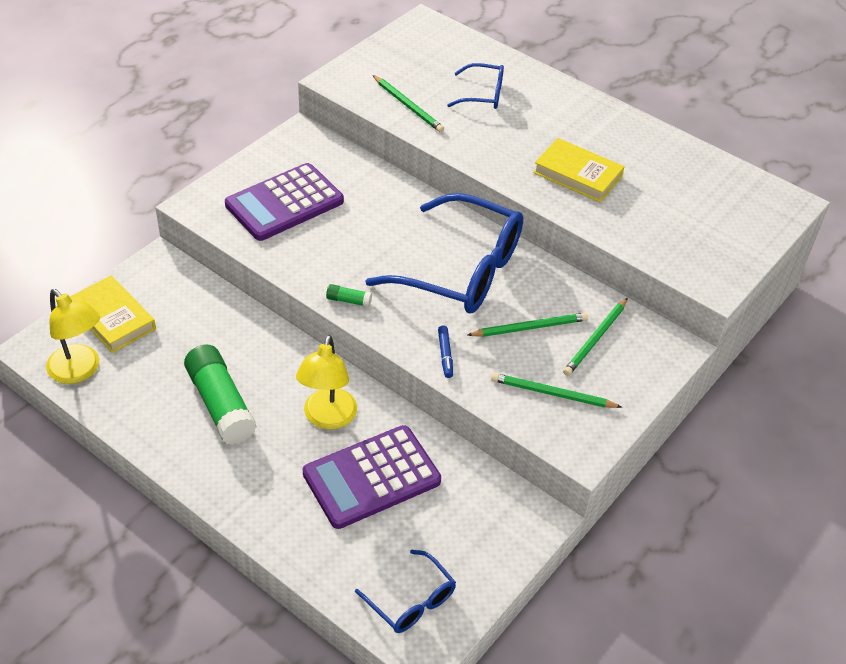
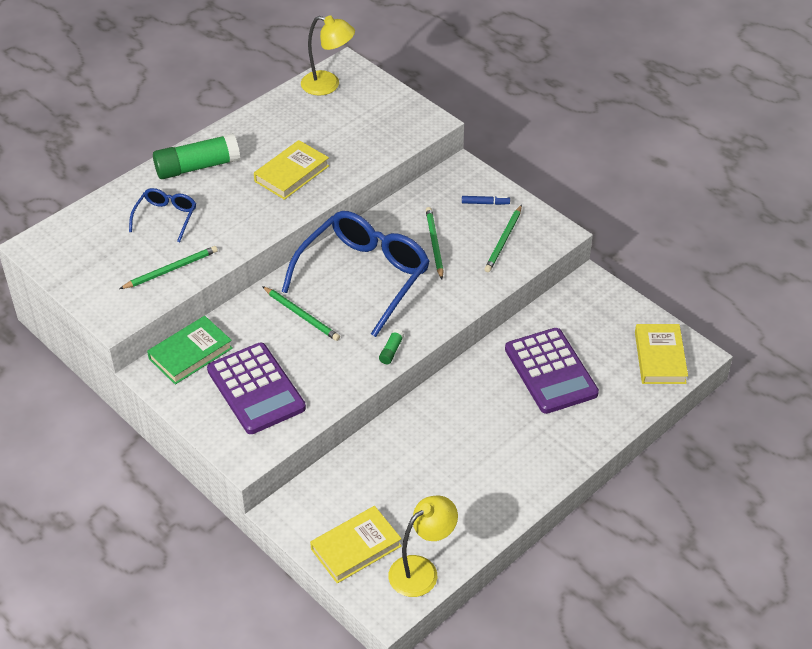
camera: 80 degrees left, 0 degrees up
(220, 404) = (469, 465): green glue stick -> green glue stick (197, 167)
(328, 155) = (190, 353): none -> green book
(328, 418) = (490, 395): yellow lamp -> yellow lamp (328, 85)
(411, 601) = (660, 357): blue glasses -> yellow book
(445, 355) = (459, 296): blue marker -> blue marker (485, 203)
(595, 339) = (450, 209): green pencil -> green pencil (301, 315)

